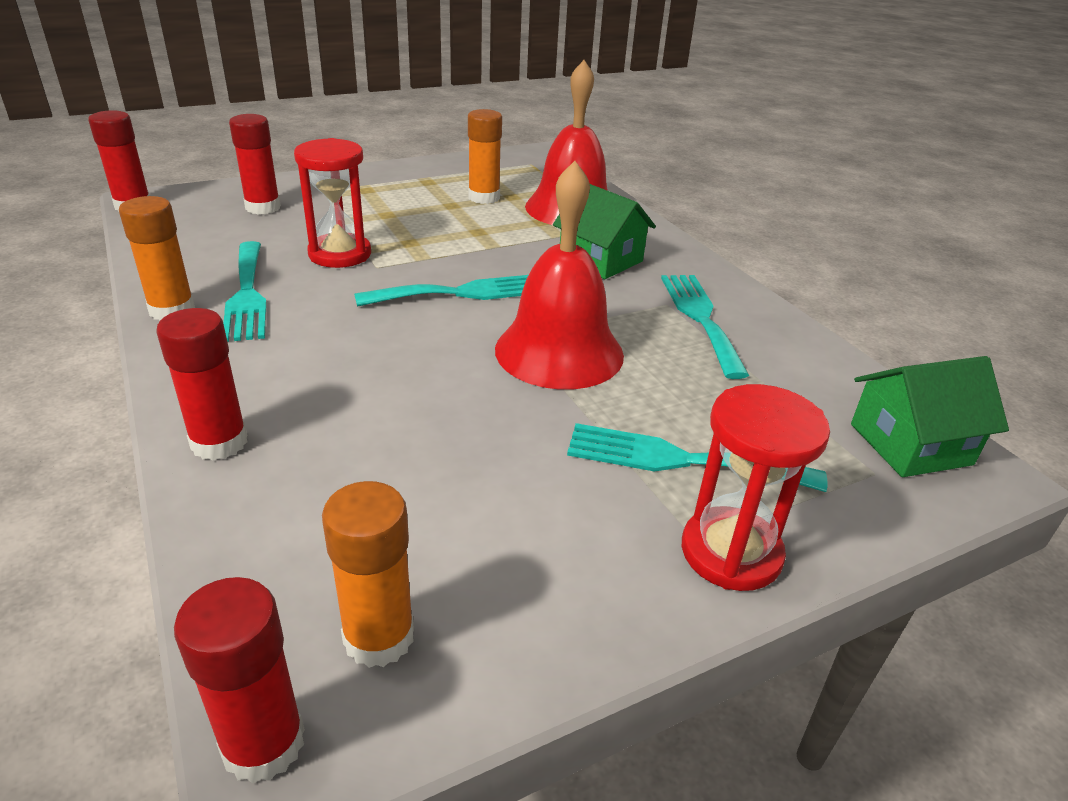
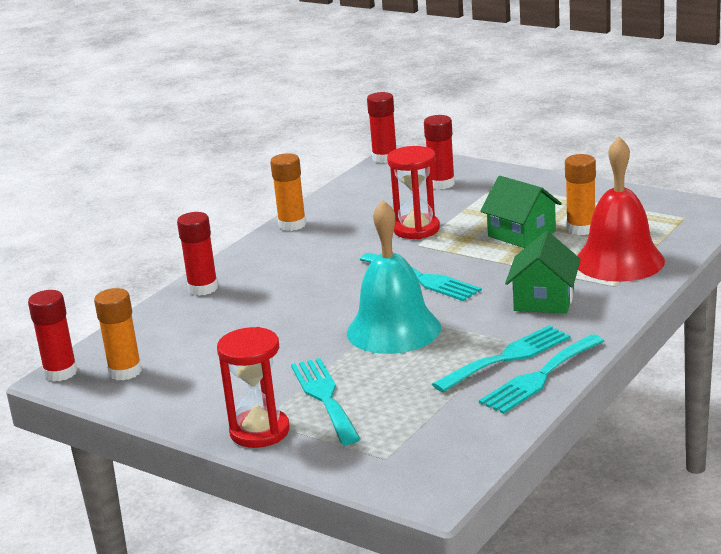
camera: 65 degrees right, 10 degrees down
(247, 294) = (333, 231): turquoise fork -> turquoise fork (539, 377)
(559, 351) = (393, 330): red bell -> turquoise bell
(910, 444) = (434, 464): green house -> green house (521, 234)

